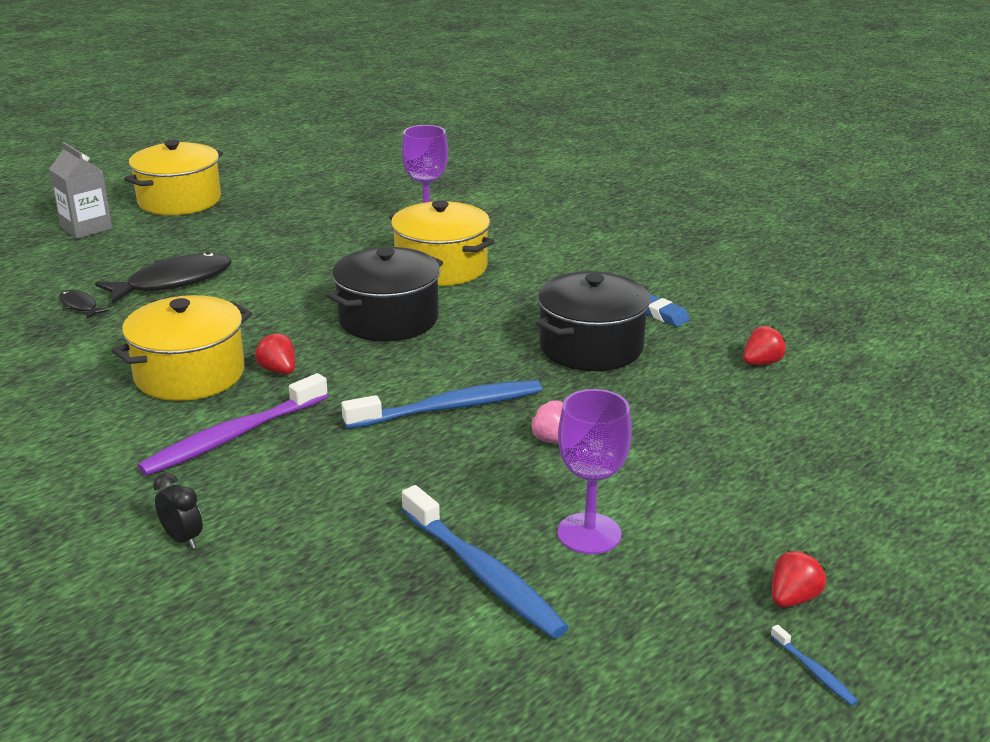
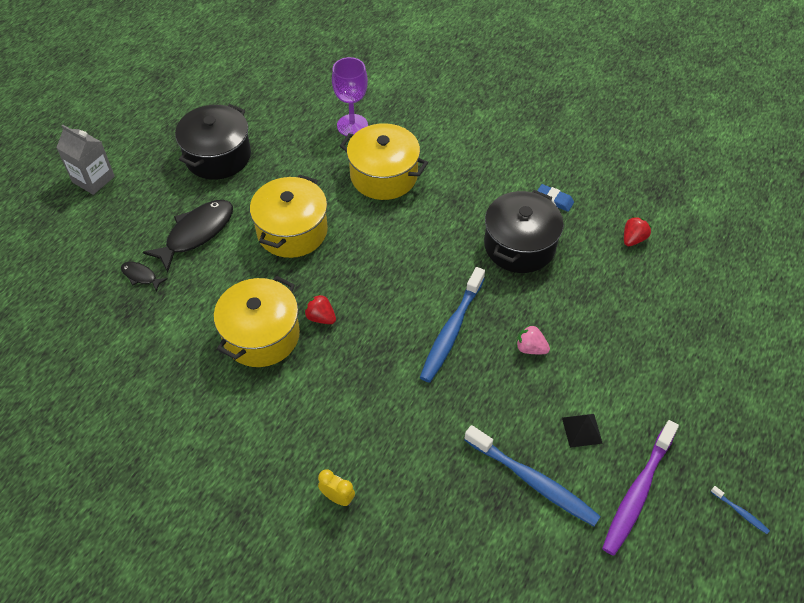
camera: 15 degrees left, 25 degrees up
(179, 200) = (149, 129): yellow pot -> yellow pot (292, 231)
(182, 539) = (337, 497): black clock -> yellow clock
(233, 436) = (322, 393): purple toothbrush -> purple toothbrush (637, 493)
(388, 319) = (371, 244): black pot -> black pot (218, 156)
(449, 408) = (451, 331): blue toothbrush -> blue toothbrush turned 150 degrees clockwise
(589, 534) = (582, 430): purple goblet -> black pyramid
(793, 598) = (713, 456): red strawberry -> none

